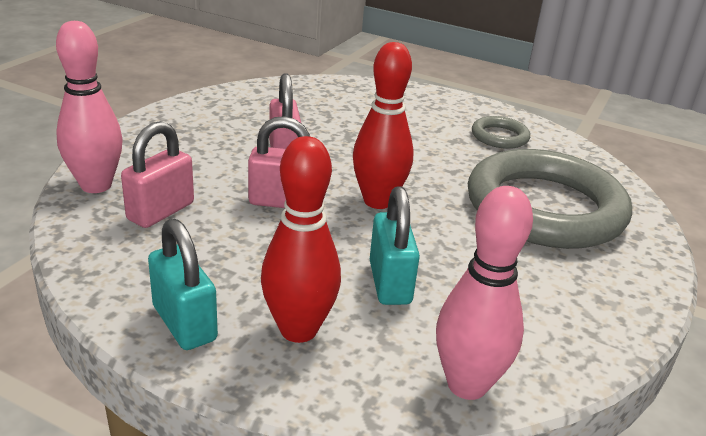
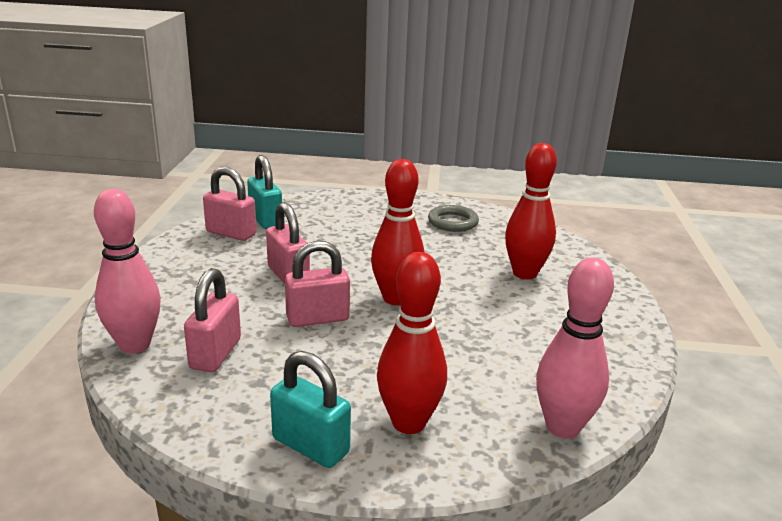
camera: 20 degrees left, 5 degrees down
(258, 102) = (231, 233): none -> pink padlock
(389, 283) = (452, 364): turquoise padlock -> turquoise padlock (265, 220)
(545, 208) = (524, 273): grey ring -> red bowling pin

